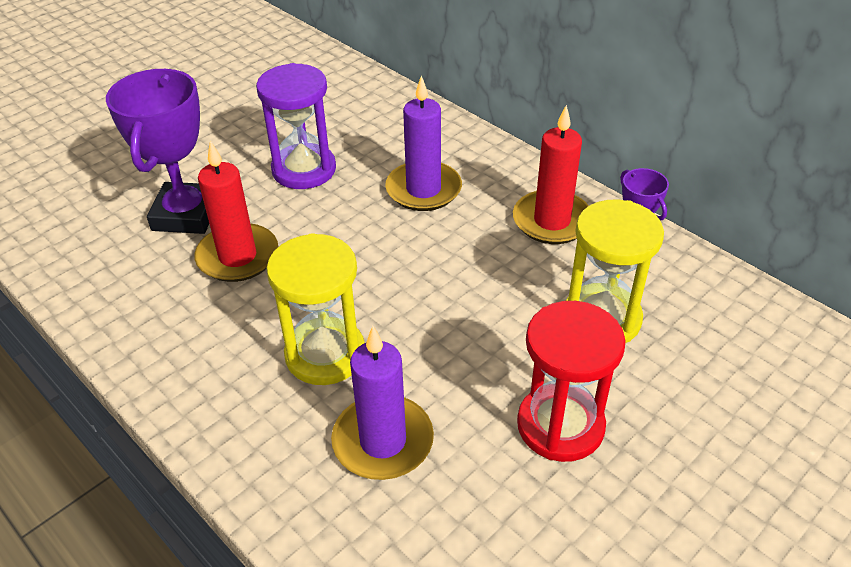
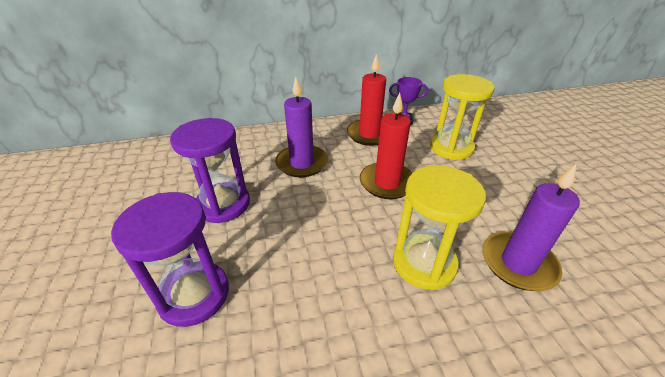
camera: 60 degrees left, 5 degrees down
(186, 214) = (194, 295): purple trophy -> purple hourglass
(238, 256) = (282, 277): red candle -> red candle (387, 183)
(560, 425) = (523, 188): red hourglass -> none

